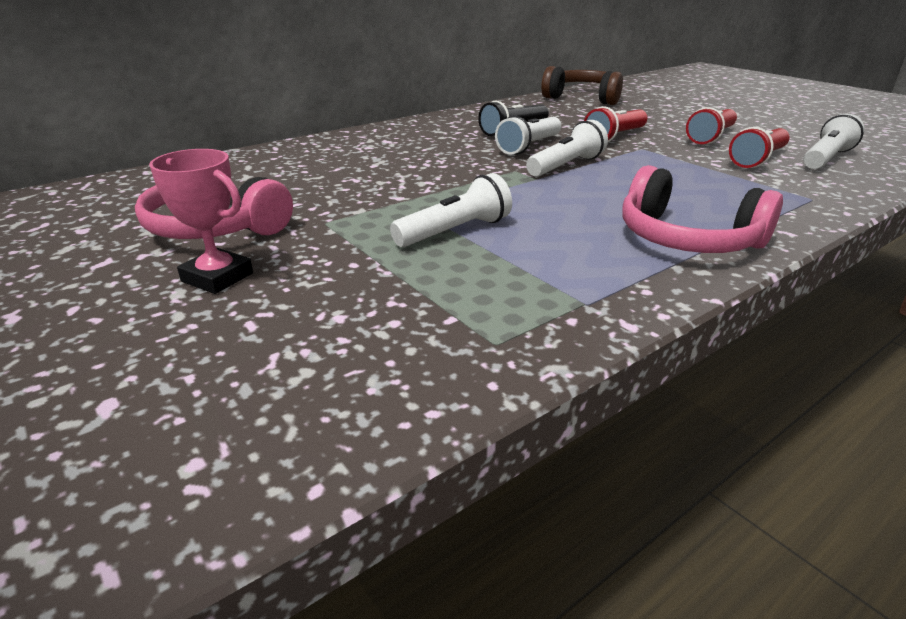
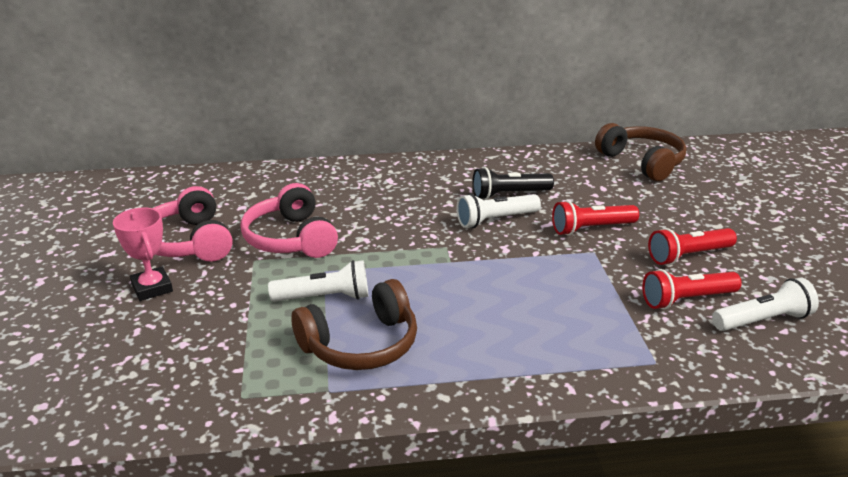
camera: 30 degrees right, 0 degrees up
(554, 256) = (361, 344): none -> brown headphones
(566, 166) = (494, 254): white flashlight -> none
(687, 239) = (477, 364): pink headphones -> pink headphones (291, 239)

